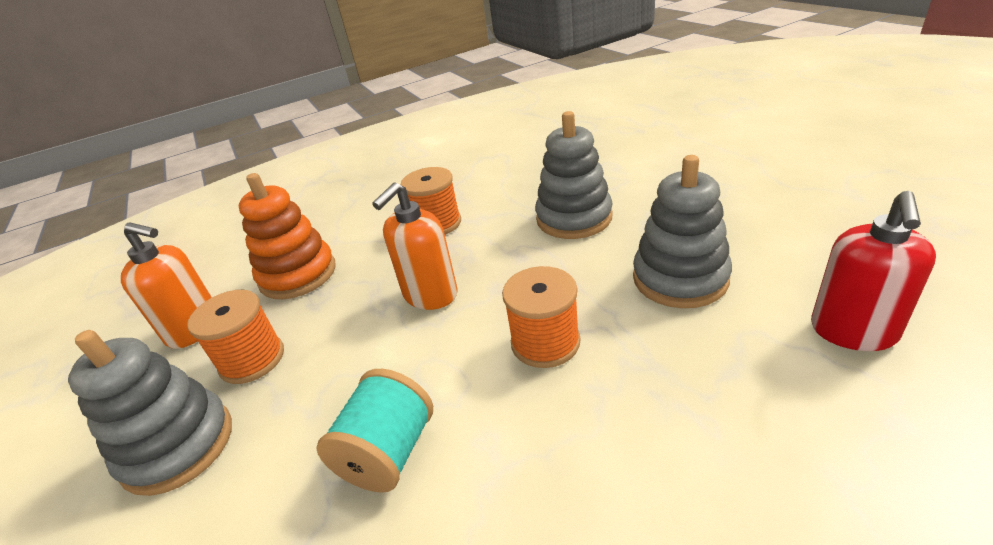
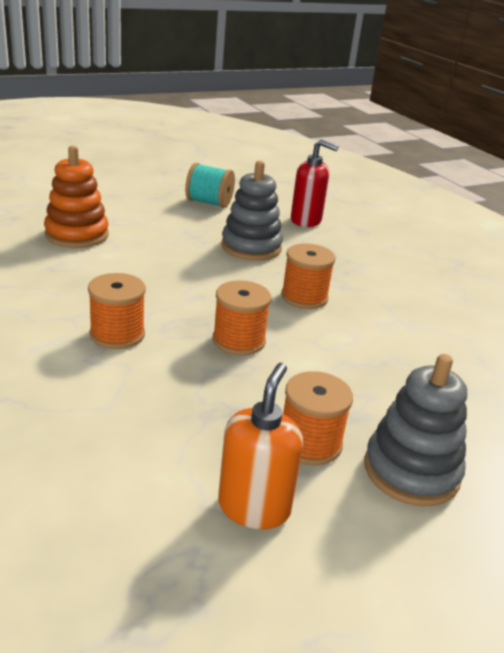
camera: 100 degrees left, 5 degrees down
(298, 275) = (171, 430): orange stacking toy -> orange stacking toy (77, 235)
(388, 453) = (398, 359): turquoise spool -> turquoise spool (209, 202)
(430, 295) = (239, 341): orange soap dispenser -> orange spool
(574, 218) = (155, 268): grey stacking toy -> none

